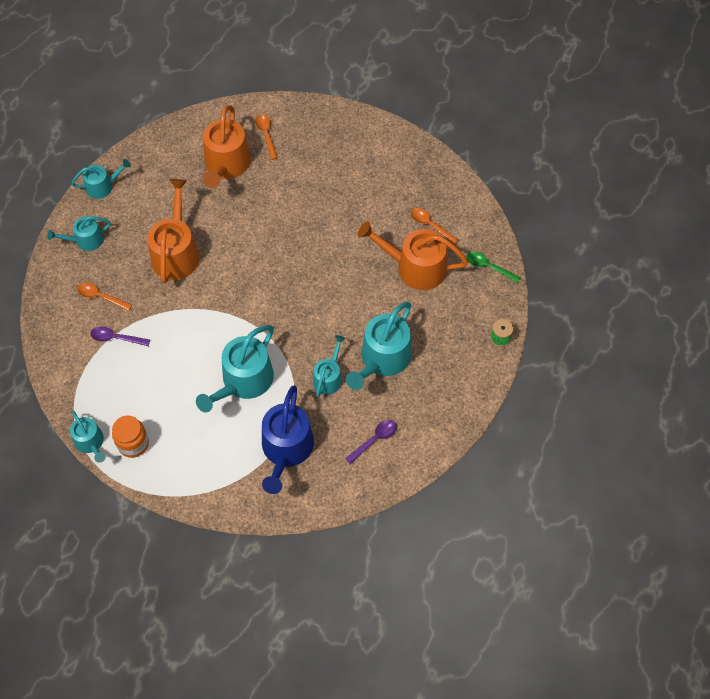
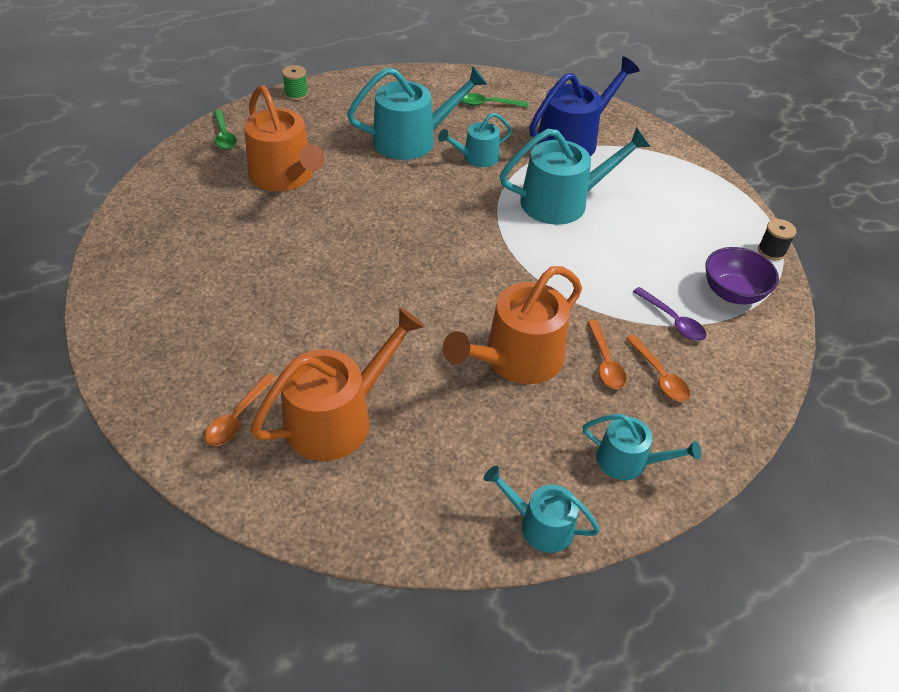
camera: 140 degrees left, 15 degrees down
(90, 442) = (771, 251): turquoise watering can -> black spool
(95, 385) = (732, 293): none -> purple bowl
(133, 444) = (723, 224): orange jar -> none
(374, 440) = (488, 104): purple spoon -> green spoon
(430, 225) = (217, 195): orange spoon -> orange spoon (605, 362)

